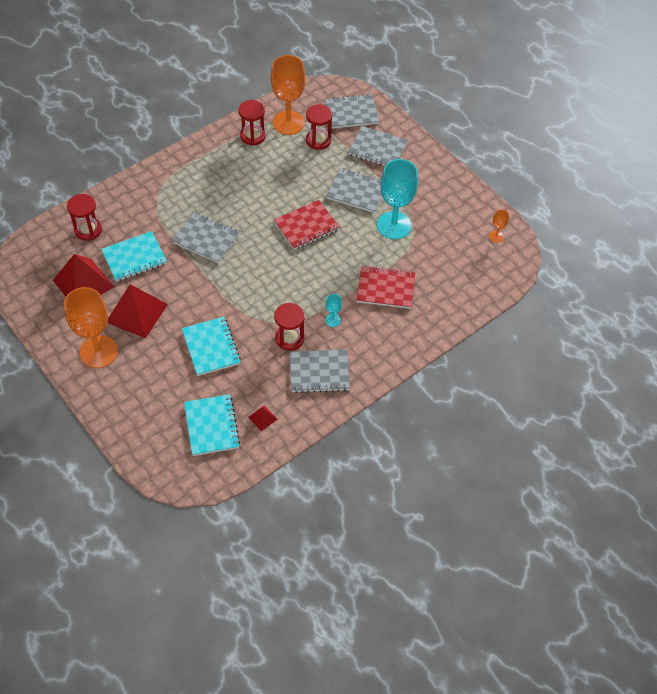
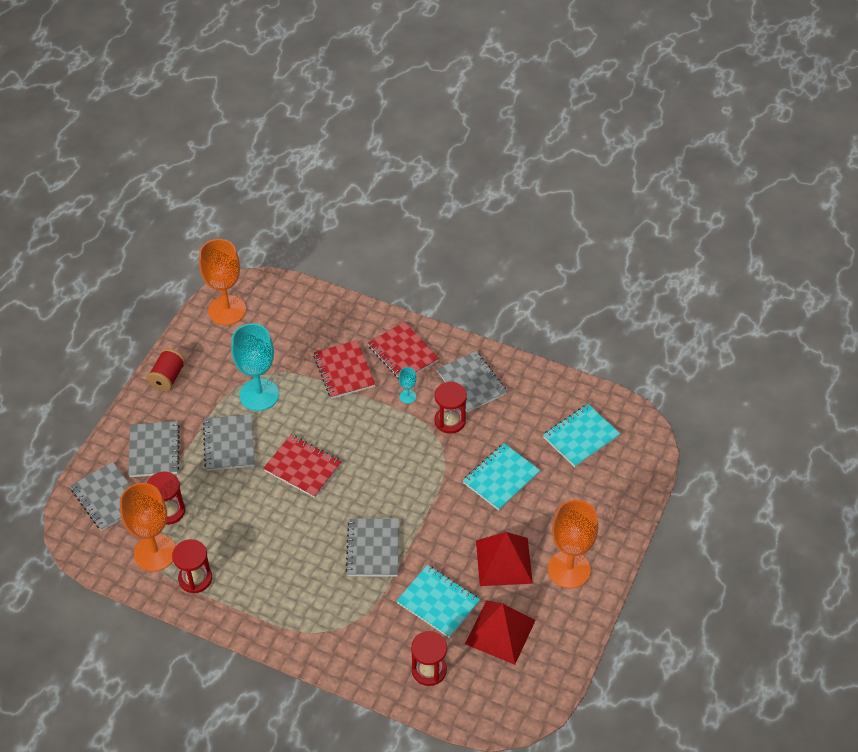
camera: 115 degrees left, 5 degrees down
(262, 418) = (546, 403): red pyramid -> none
(381, 337) = (403, 353): none -> red notebook
(444, 178) = (168, 377): none -> red spool
(496, 236) = (227, 310): orange goblet -> orange goblet, size x2.35

